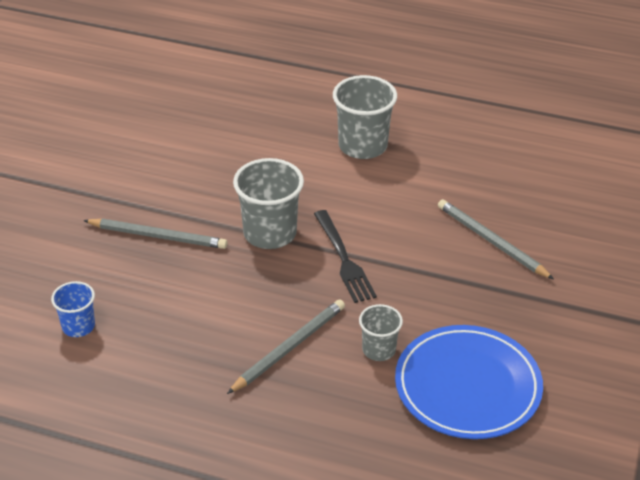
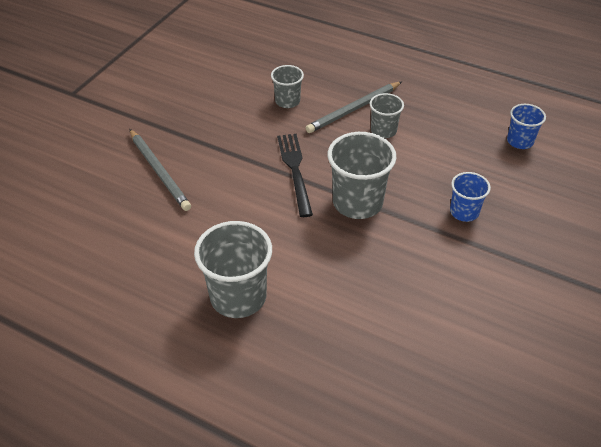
camera: 170 degrees left, 5 degrees up
(158, 236) = (464, 212): grey pencil -> blue cup
(248, 321) = (383, 131): none -> grey cup
(467, 386) = (234, 74): blue plate -> none

